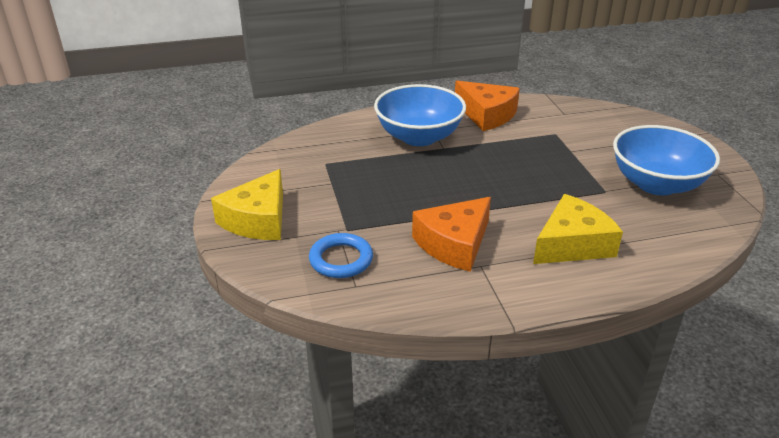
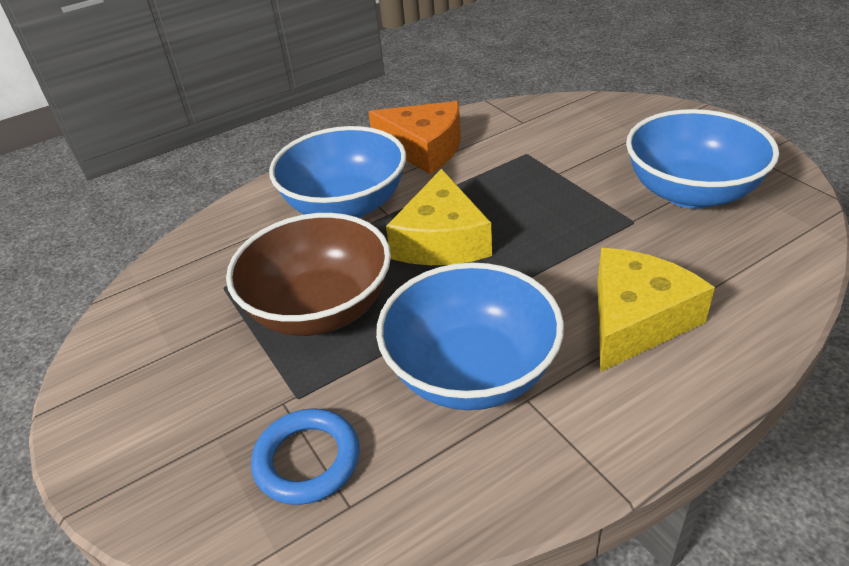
camera: 15 degrees left, 5 degrees up
(258, 219) = (143, 424): yellow cheese -> yellow cheese (441, 240)
(378, 189) = (320, 309): none -> brown bowl
(454, 244) = (471, 372): orange cheese -> blue bowl

